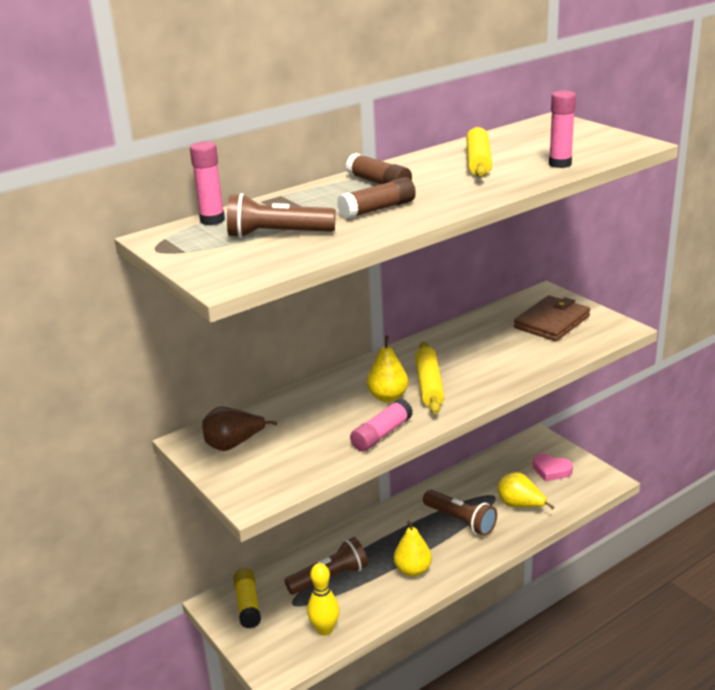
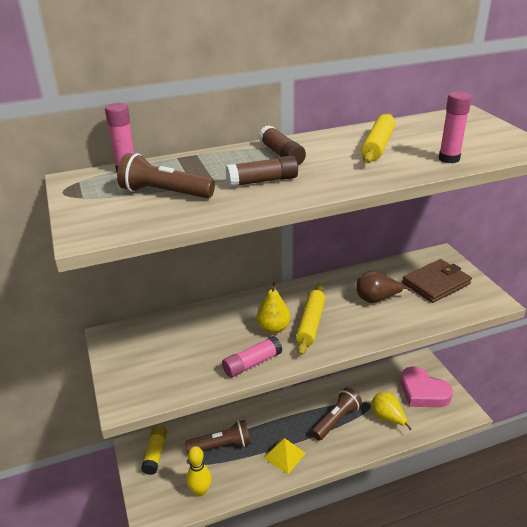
camera: 15 degrees right, 5 degrees up
(233, 445) = (137, 347): brown pear -> brown pear (376, 299)
(413, 570) = (284, 455): yellow pear -> yellow pyramid
(460, 521) = (336, 420): brown flashlight -> brown flashlight turned 105 degrees counterclockwise
(551, 470) = (423, 392): pink heart -> pink heart, size x1.65

